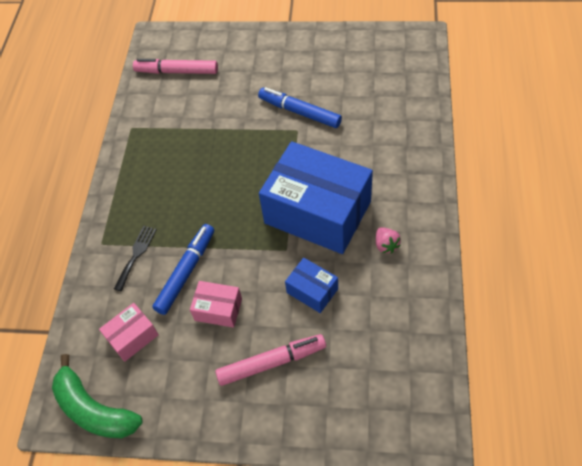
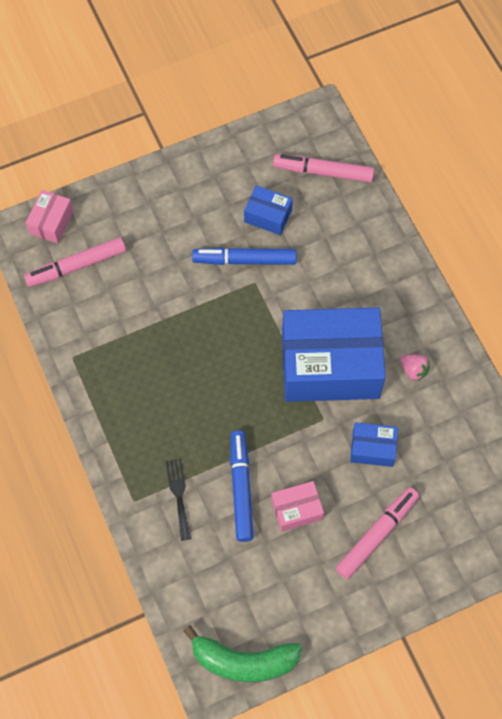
camera: 35 degrees left, 10 degrees up
(132, 337) = (232, 577): pink box -> pink box (51, 222)
(337, 89) = (268, 216): none -> blue box
(400, 75) = (323, 172): none -> pink marker

